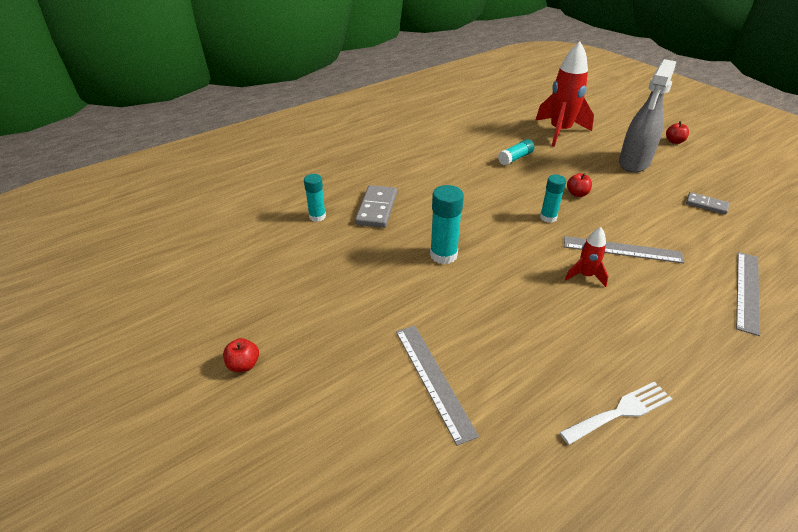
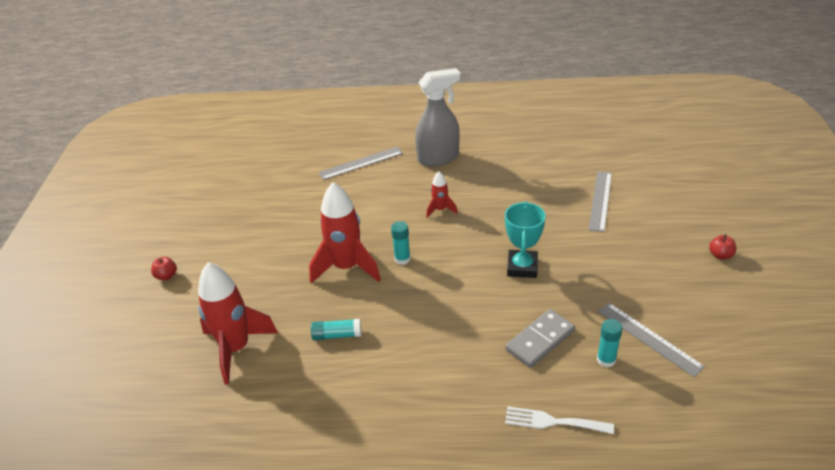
camera: 140 degrees left, 0 degrees up
(443, 255) = (522, 267): turquoise glue stick -> turquoise trophy
(577, 194) = (347, 267): red apple -> red rocket
(620, 412) = (515, 153): white fork -> white fork (552, 421)
(622, 249) = (389, 213): grey ruler -> grey ruler (649, 338)
(634, 163) = (247, 272): grey spray bottle -> grey spray bottle (438, 158)
(706, 205) = (274, 213): grey domino -> none

